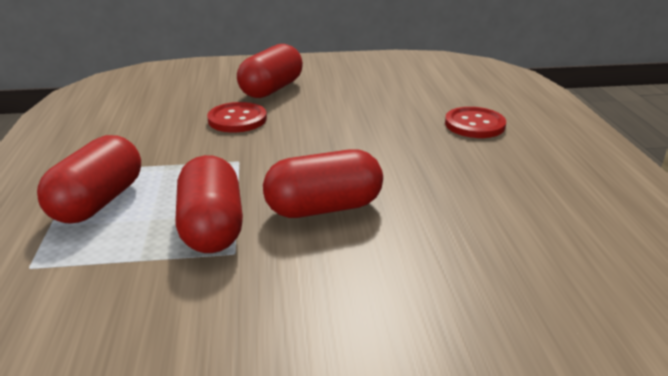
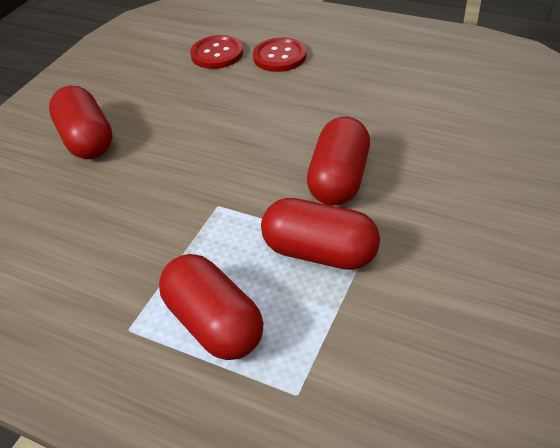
camera: 55 degrees left, 15 degrees up
(237, 119) = (131, 183): red button -> red button (217, 54)

